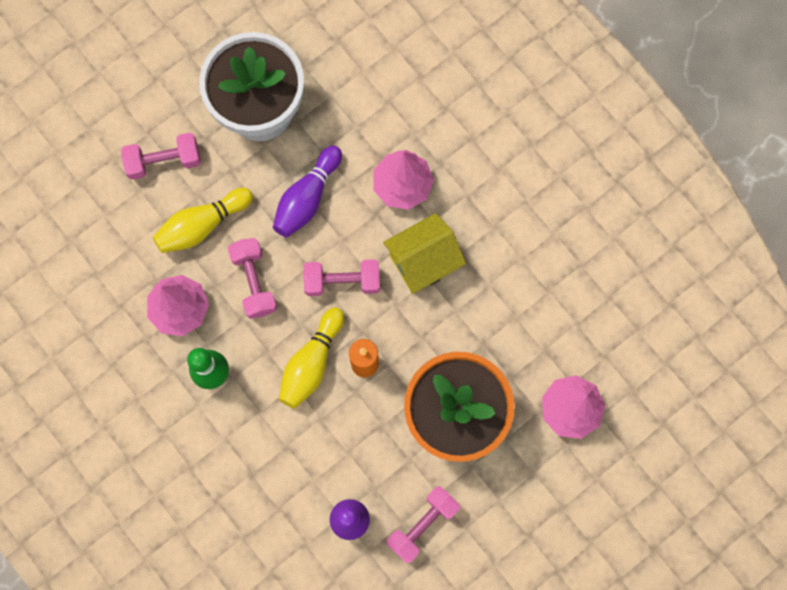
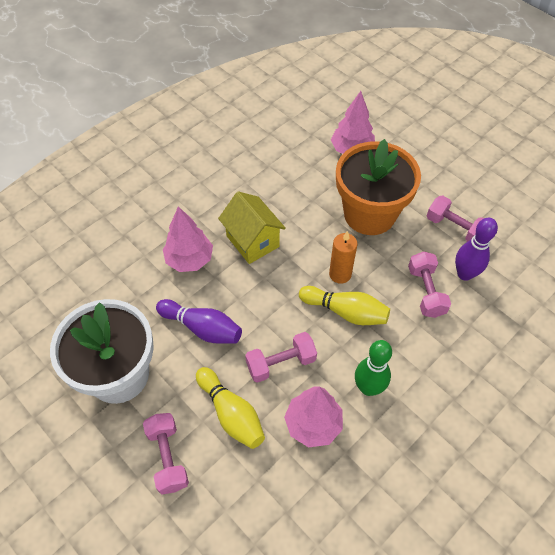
camera: 95 degrees left, 20 degrees down
(342, 281) = (274, 295): pink dumbbell -> pink dumbbell (426, 291)

